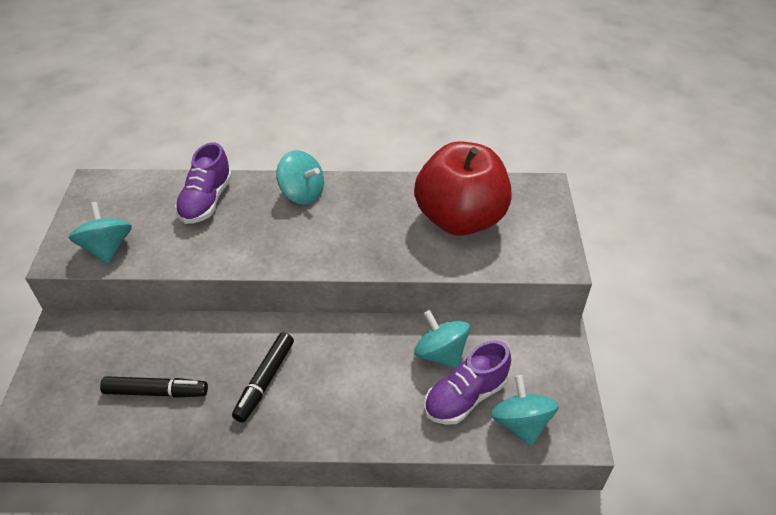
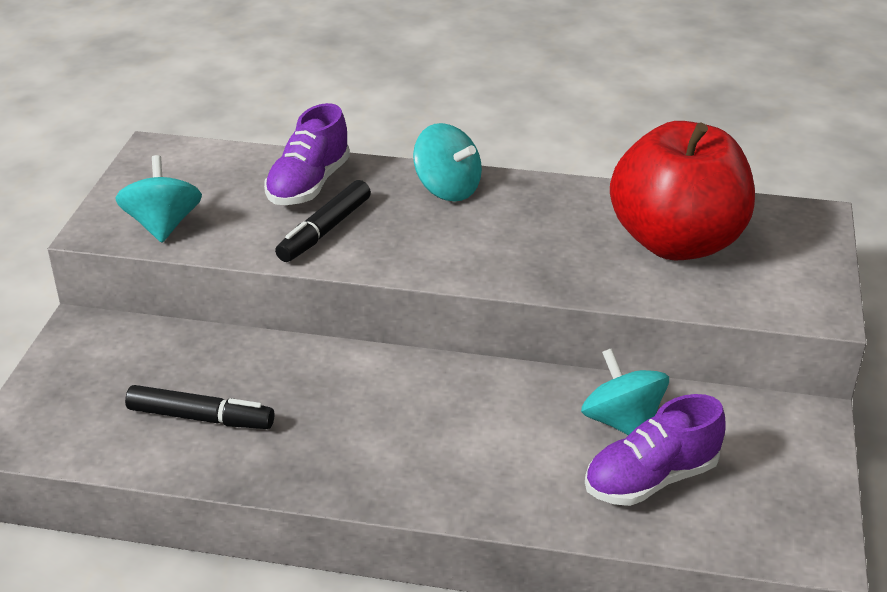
camera: 10 degrees right, 10 degrees down
(265, 381) = (356, 423): black marker -> black marker (324, 230)
(521, 423) = (730, 523): turquoise spinning top -> none

